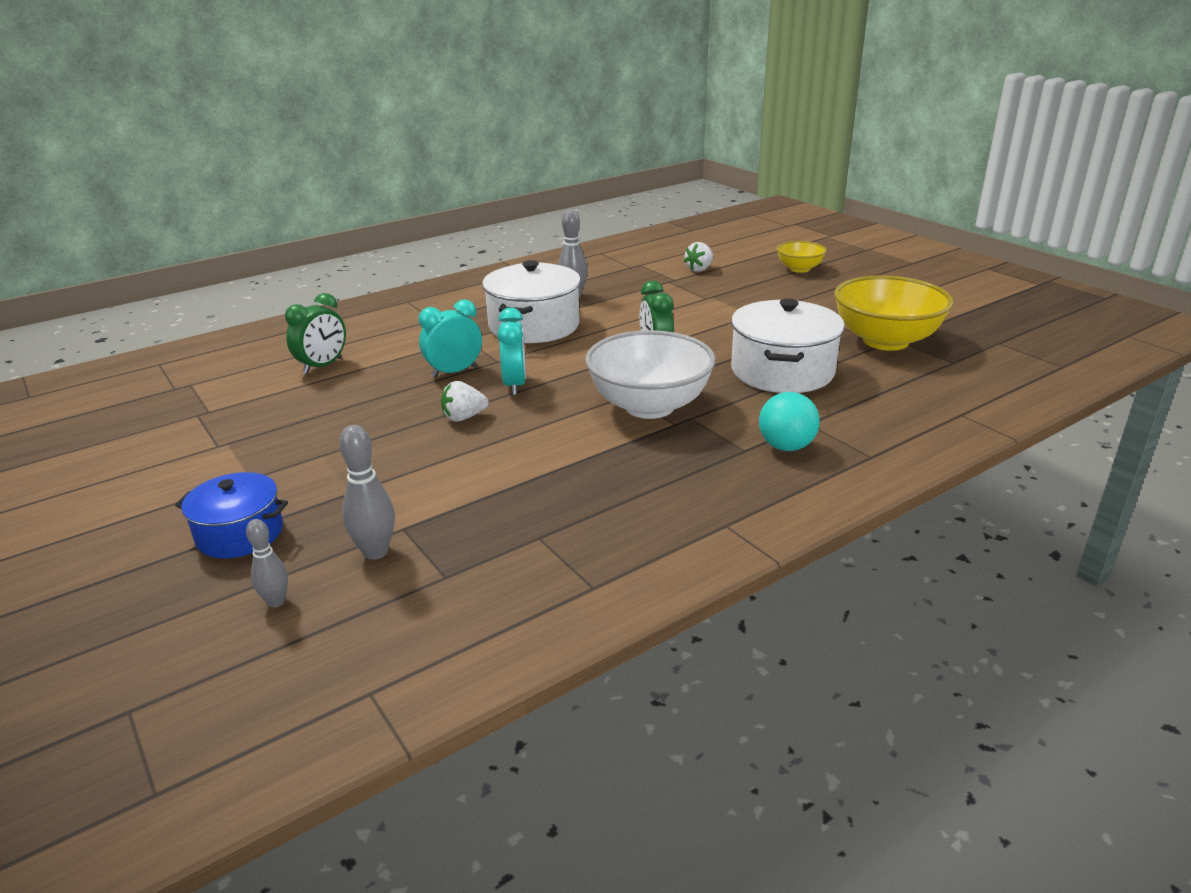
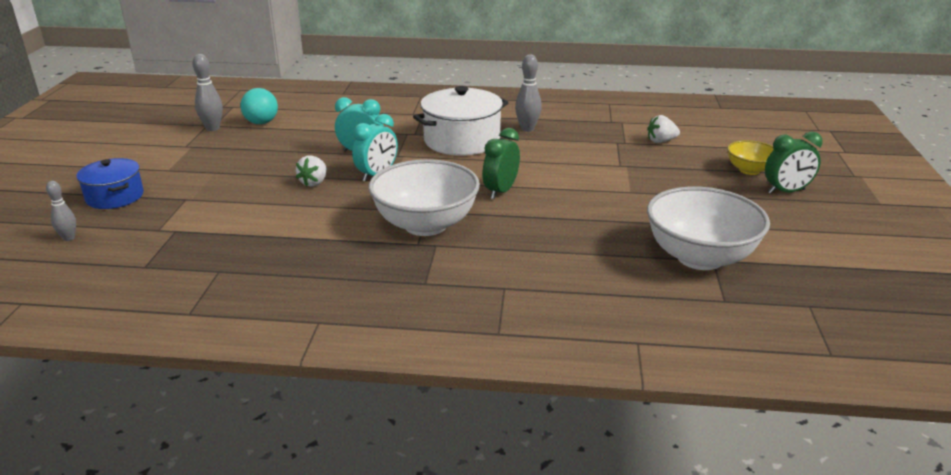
camera: 40 degrees right, 0 degrees up
(322, 366) = (305, 121): green clock -> green clock (786, 191)
(375, 552) = (143, 236): grey bowling pin -> grey bowling pin (213, 128)
(464, 417) = (314, 183): white strawberry -> white strawberry turned 90 degrees counterclockwise
(782, 371) = (563, 243): white pot -> none
(786, 447) = (455, 295): turquoise ball -> turquoise ball (261, 123)
(885, 341) = (699, 257): yellow bowl -> white bowl

